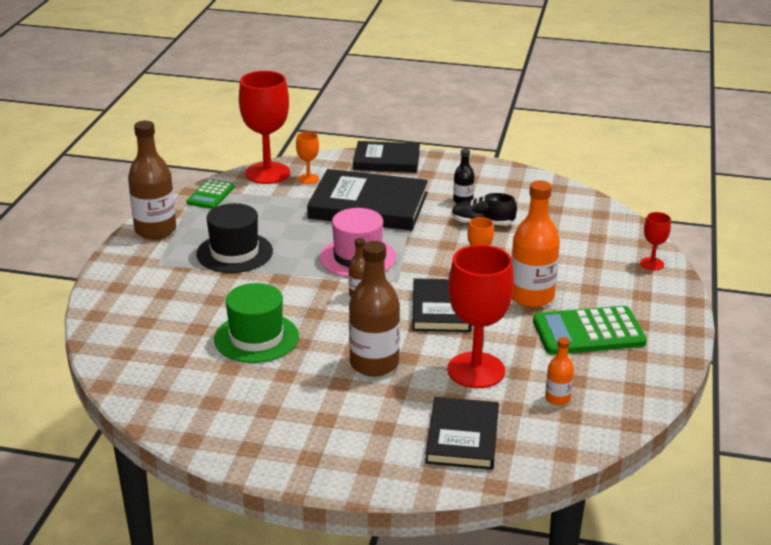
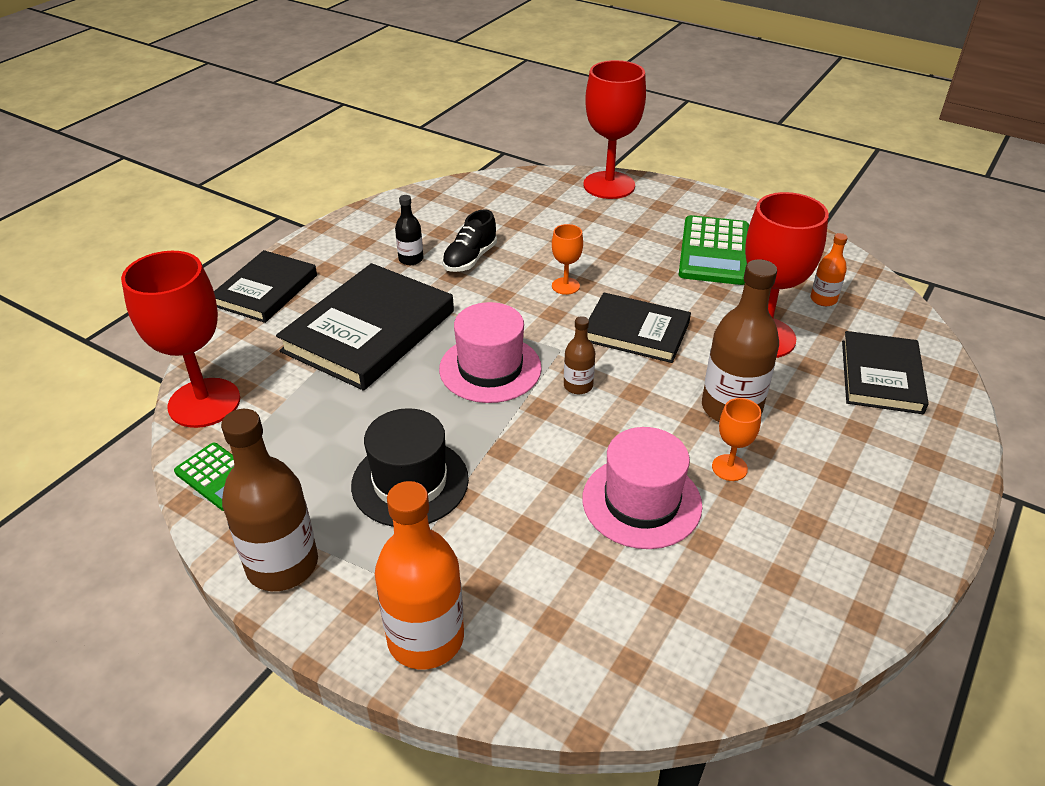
camera: 70 degrees left, 10 degrees up
(256, 338) = (641, 502): green hat -> pink hat
(308, 179) = (255, 367): orange goblet -> orange goblet (729, 468)
(462, 437) = (881, 376): black book -> black book turned 75 degrees clockwise
(531, 297) = (637, 267): orange bottle -> orange bottle (425, 638)
(652, 264) = (609, 185): red goblet -> red goblet, size x2.14

